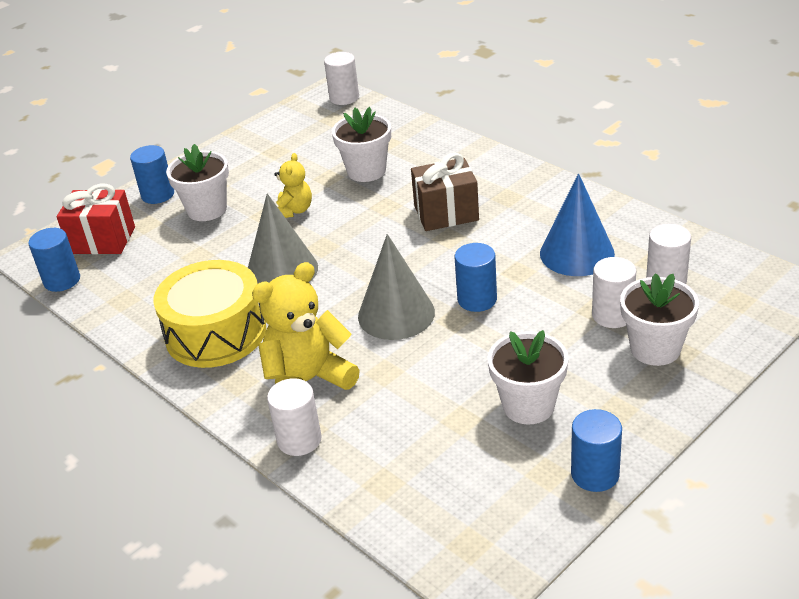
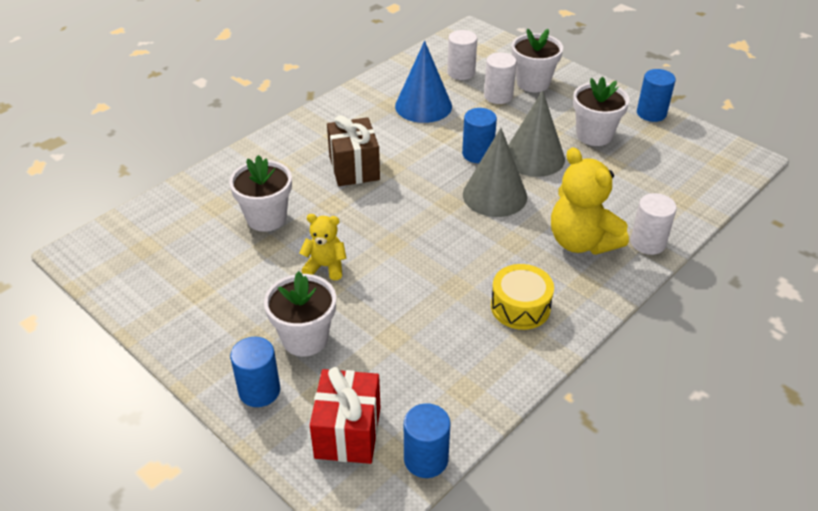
camera: 95 degrees left, 5 degrees up
(216, 333) = (520, 307): yellow drum -> yellow drum, size x0.61
(282, 271) = (427, 268): grey cone -> grey cone (534, 157)
(344, 98) = (101, 240): white cylinder -> none

